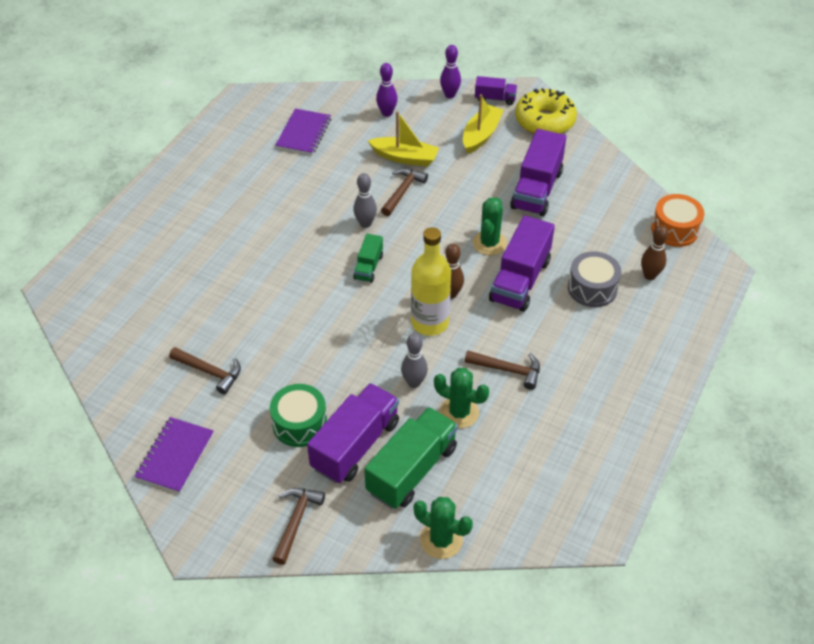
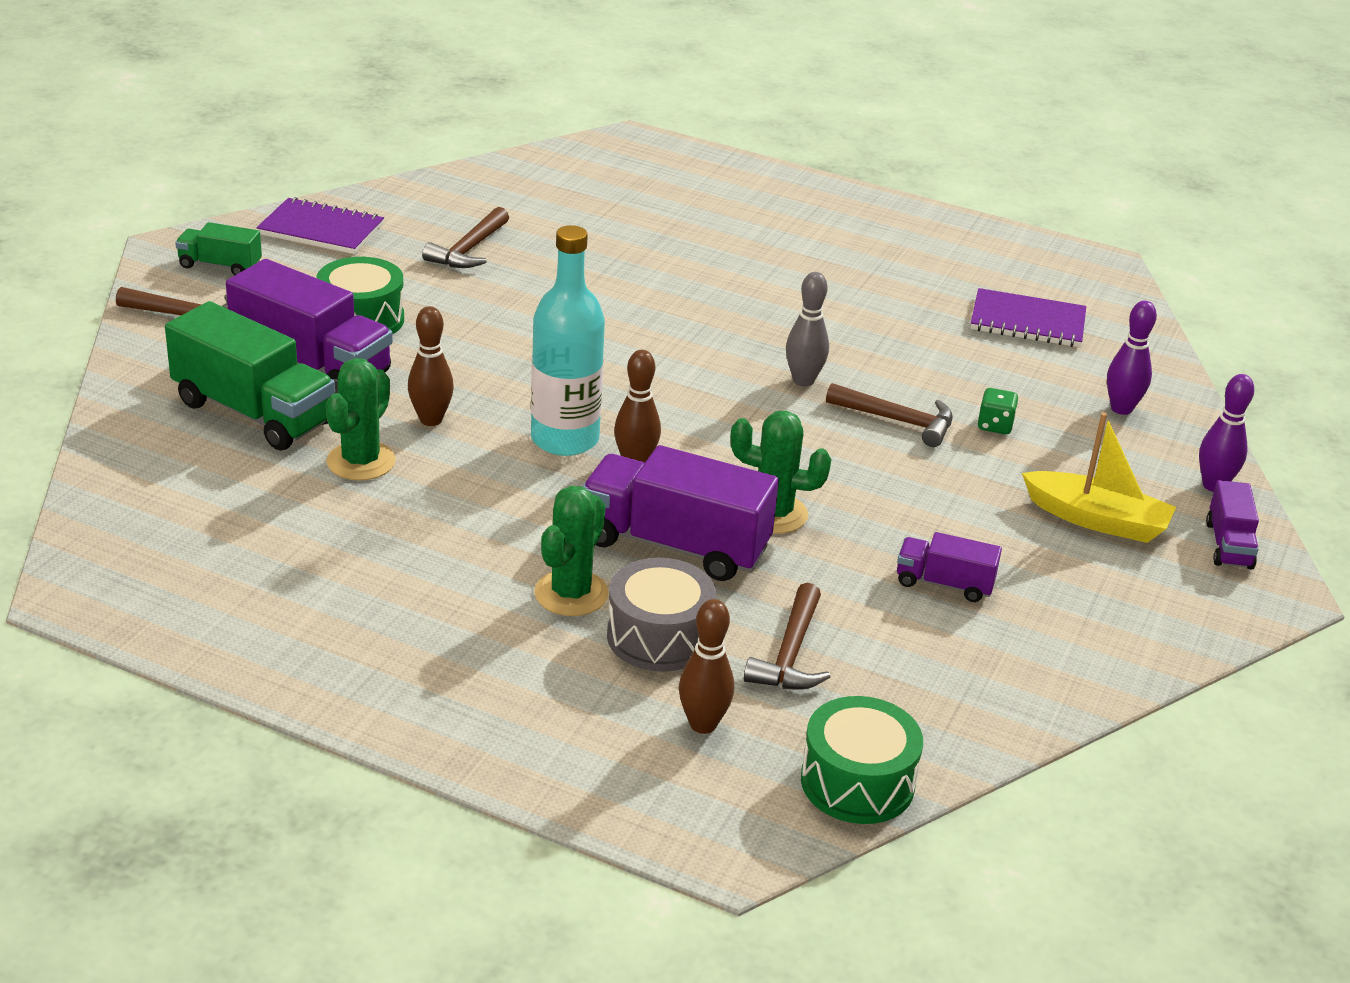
camera: 85 degrees right, 15 degrees down
(368, 267) = (695, 382): green truck -> green truck (220, 265)
(405, 157) = (995, 425): yellow boat -> green dice
(414, 382) = (431, 420): grey bowling pin -> brown bowling pin
(430, 323) = (565, 439): yellow bottle -> turquoise bottle
(441, 540) = (115, 435): green cactus -> green cactus (571, 593)
(507, 370) = (449, 517): brown hammer -> brown hammer (790, 654)
(536, 189) = (944, 584): purple truck -> purple truck, size x0.52
(544, 121) = (1179, 611): yellow donut -> none
(674, 229) = (857, 782): orange drum -> green drum

